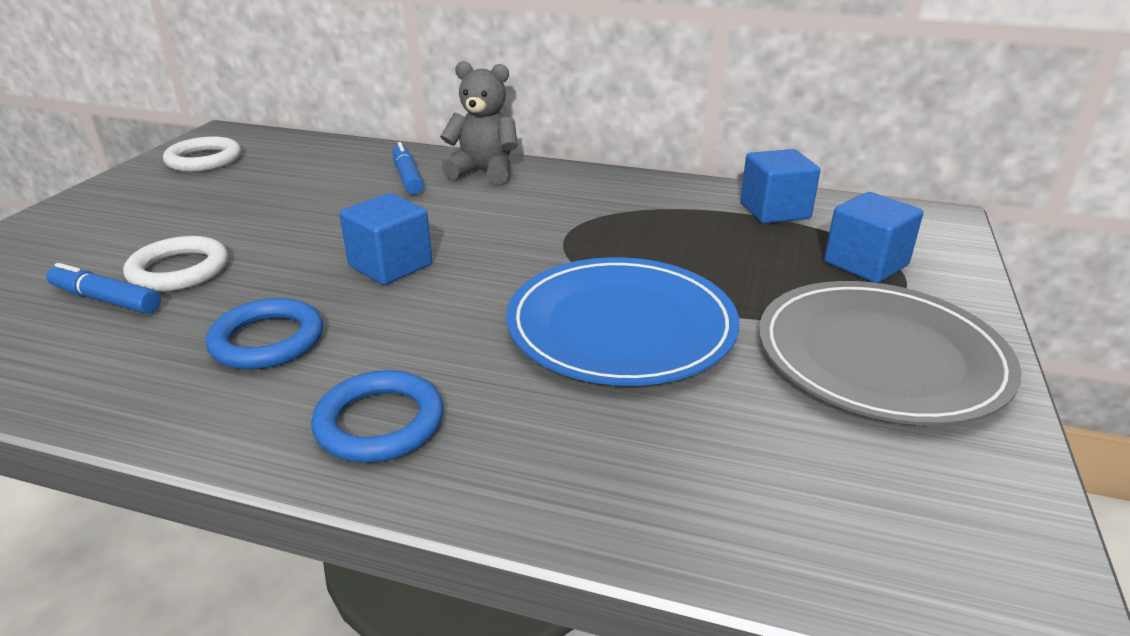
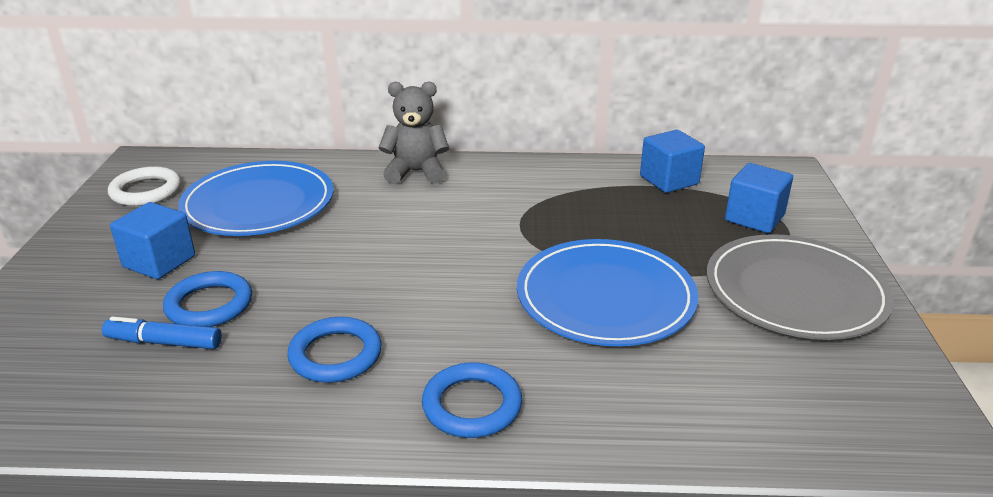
camera: 15 degrees left, 0 degrees up
(179, 270) = (209, 305): white ring -> blue ring
(301, 183) = (258, 204): none -> blue plate
(390, 265) = (393, 273): blue cube -> blue cube (159, 261)
(407, 177) = (352, 186): blue marker -> none

